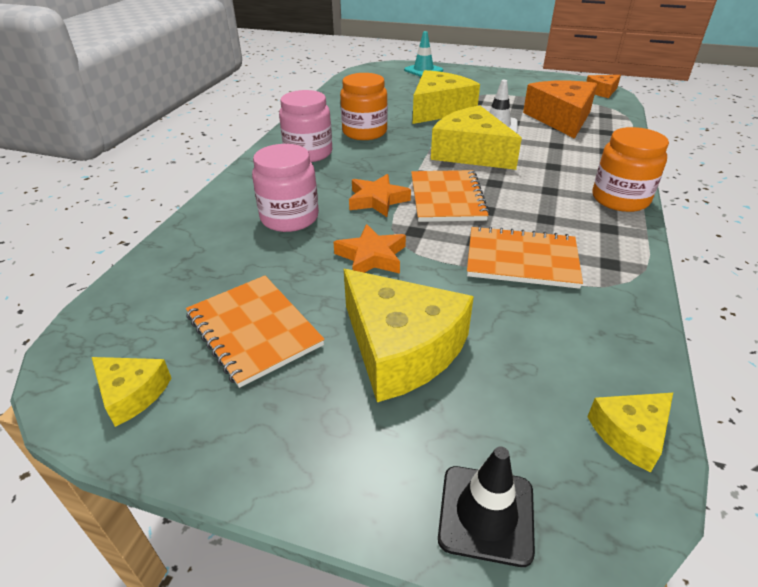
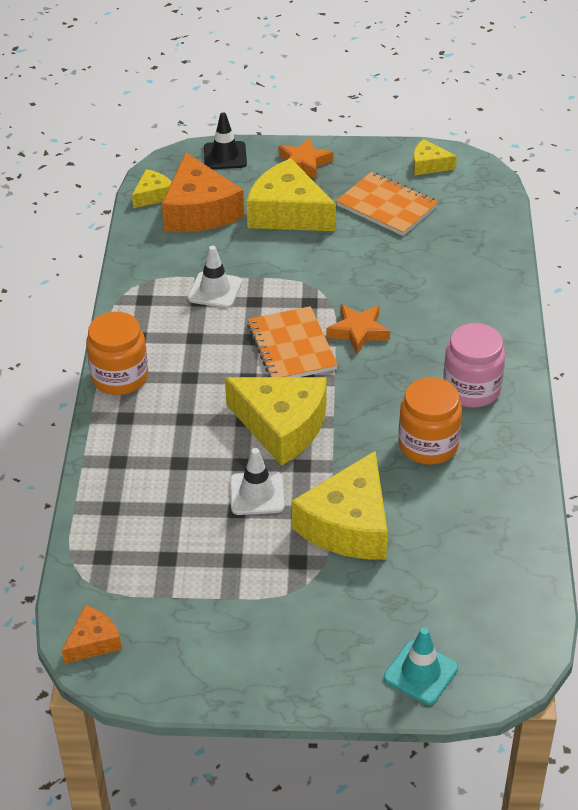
camera: 165 degrees right, 5 degrees up
(289, 218) = (427, 296): pink jar -> none
(371, 257) = (335, 271): orange star -> orange star (304, 163)
(521, 259) = (215, 290): orange notebook -> white traffic cone
(561, 119) = (168, 532): orange cheese -> orange cheese (199, 211)

